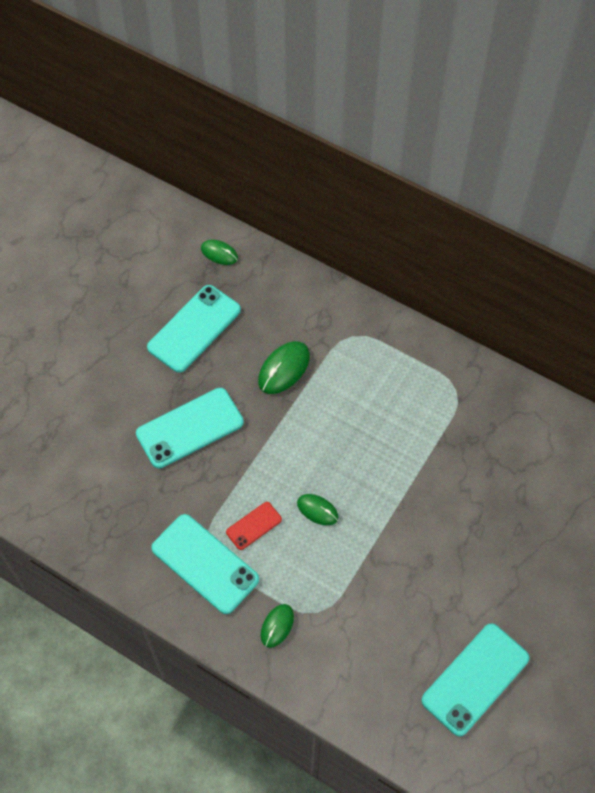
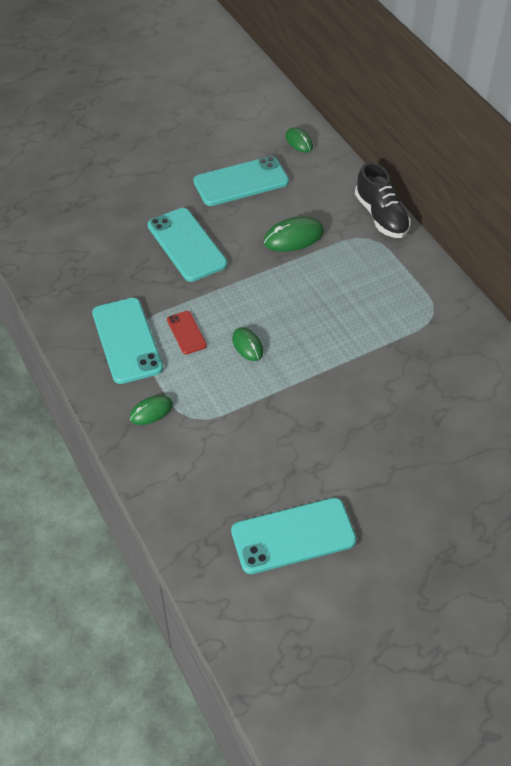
camera: 30 degrees right, 10 degrees down
(190, 428) = (186, 245): turquoise phone -> turquoise phone turned 60 degrees clockwise
(254, 526) = (186, 332): red phone -> red phone turned 75 degrees clockwise
(348, 305) = (381, 216): none -> black shoe

